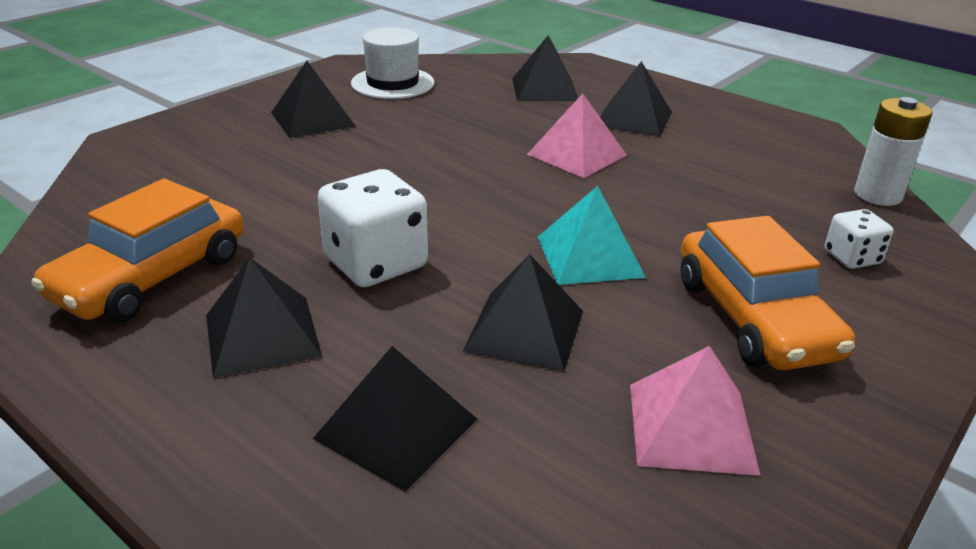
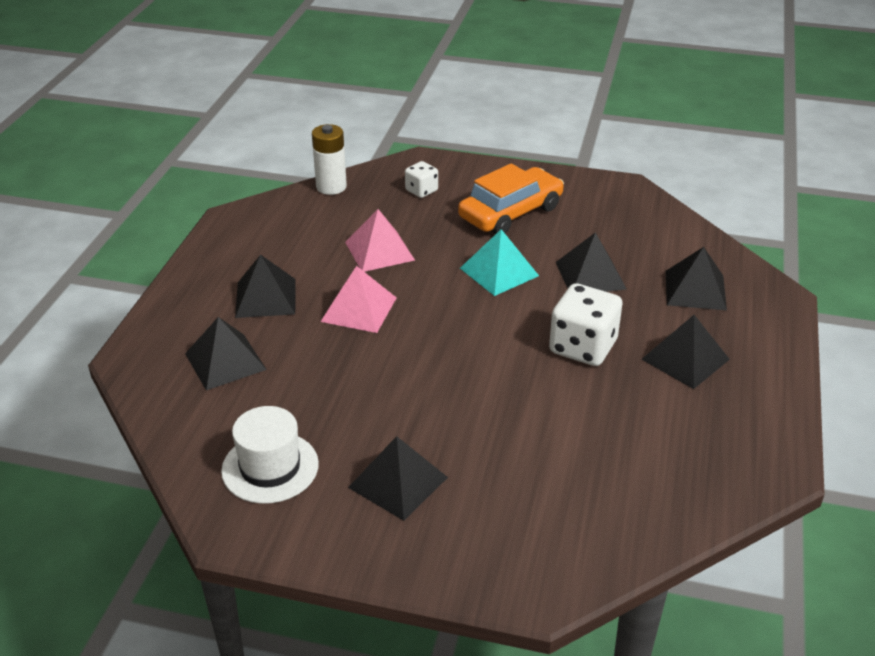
camera: 115 degrees left, 5 degrees up
(151, 276) = (688, 434): orange car -> none
(691, 427) = (610, 218): pink pyramid -> pink pyramid (379, 251)

